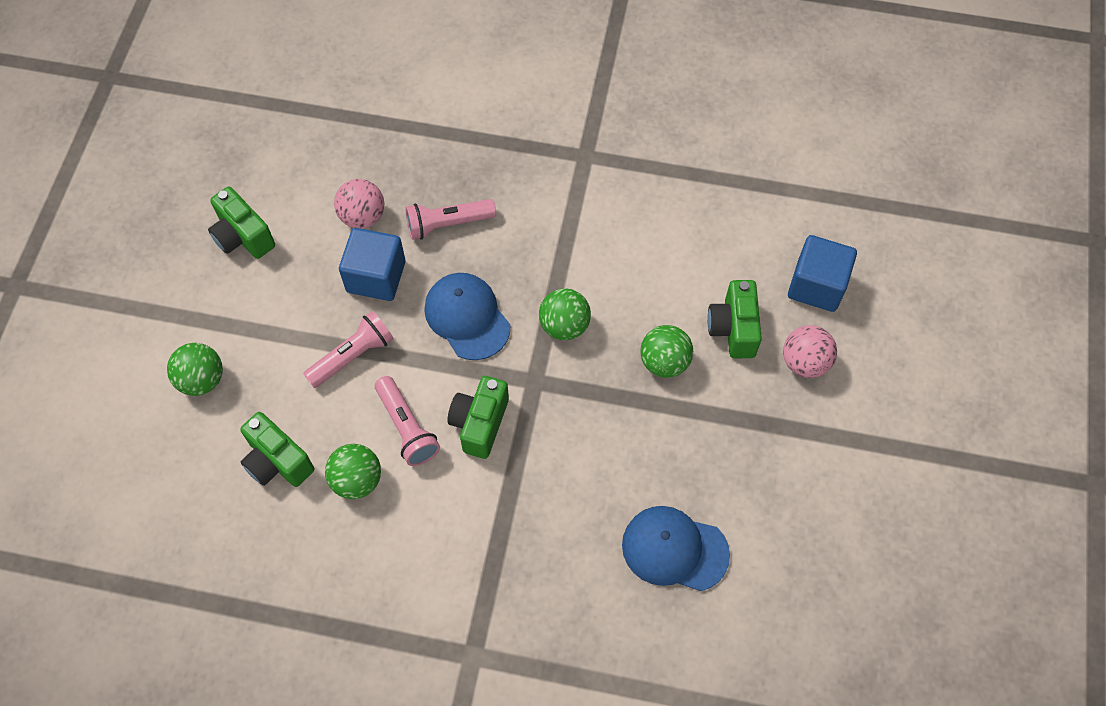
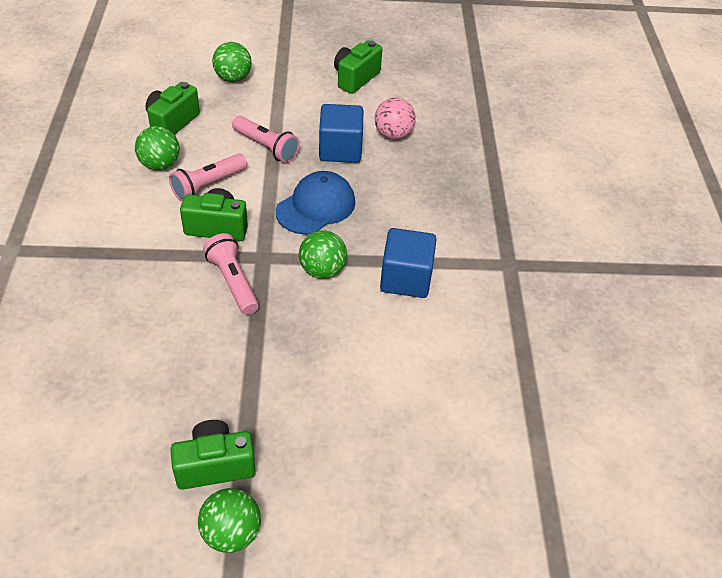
camera: 75 degrees right, 15 degrees down
(447, 224) = (403, 183): pink flashlight -> pink flashlight (233, 281)
(664, 362) = (299, 348): green ball -> green ball (231, 533)
(674, 549) = (103, 376): blue cap -> none
(733, 328) = (349, 403): green camera -> green camera (215, 465)
(804, 362) = (323, 473): pink ball -> none
(816, 286) = (422, 478): blue cube -> blue cube (405, 279)

